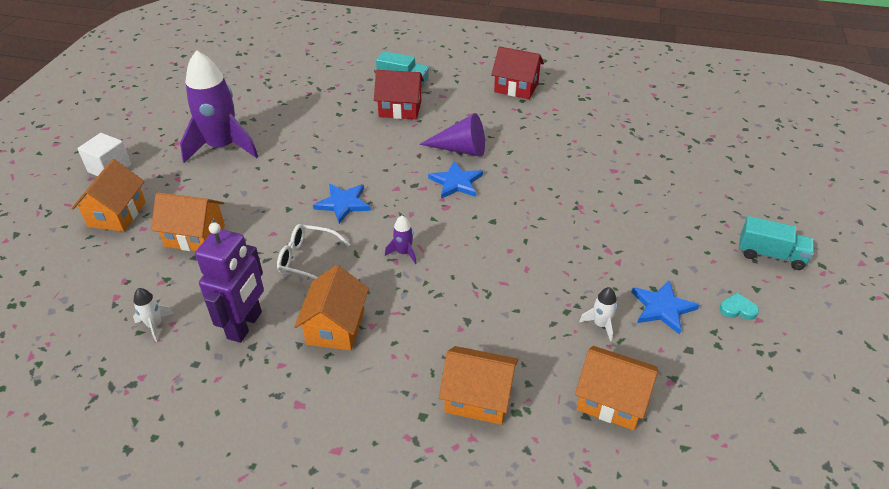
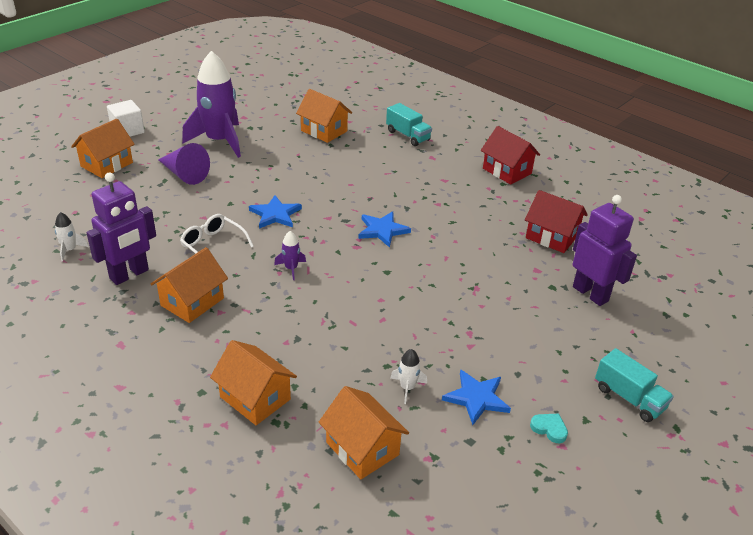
camera: 25 degrees right, 5 degrees down
(195, 236) = (147, 199): orange house -> orange house (324, 131)
(400, 109) = (386, 156): red house -> red house (551, 237)
(460, 149) = (409, 205): purple cone -> purple cone (184, 174)
(671, 175) = (590, 294): none -> purple robot

